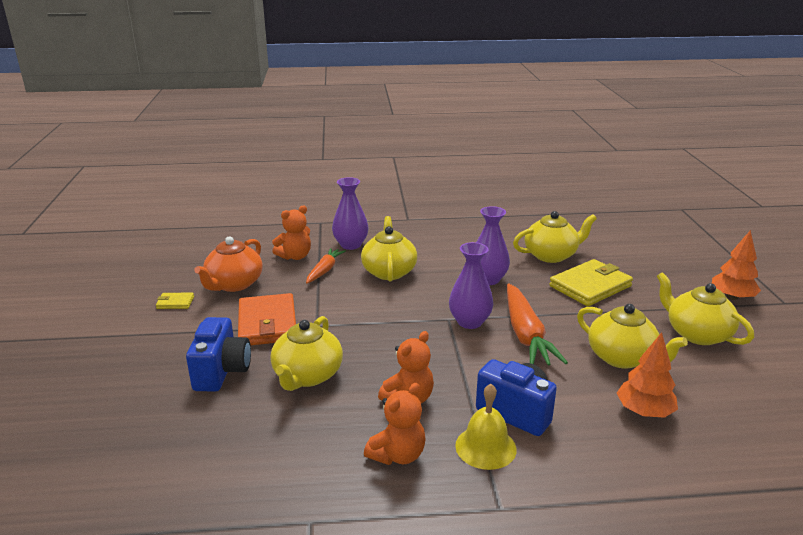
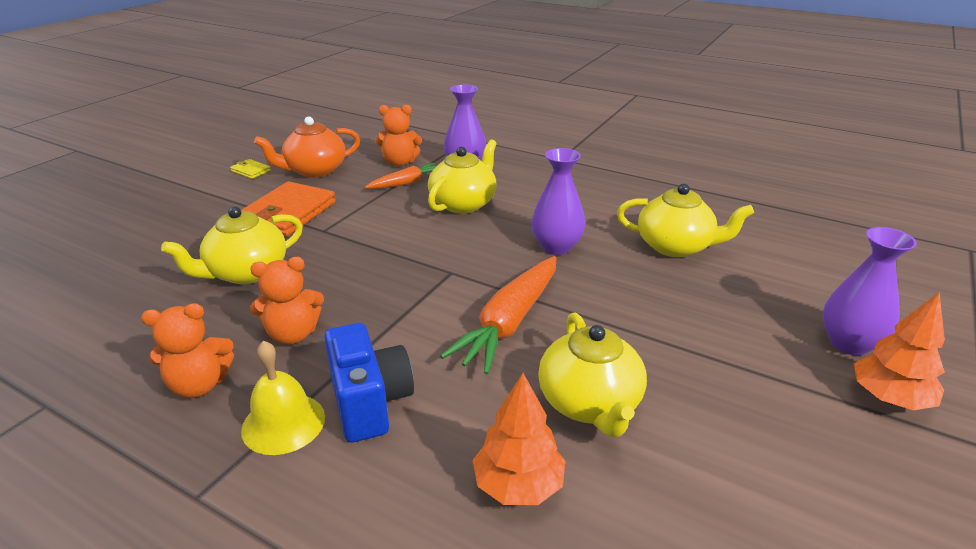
camera: 35 degrees right, 5 degrees up
(222, 372) = (193, 241): blue camera -> none
(469, 322) = (468, 284): purple vase -> purple vase (849, 343)
(590, 286) = (675, 300): yellow wallet -> none
(697, 334) = (750, 423): yellow teapot -> none

